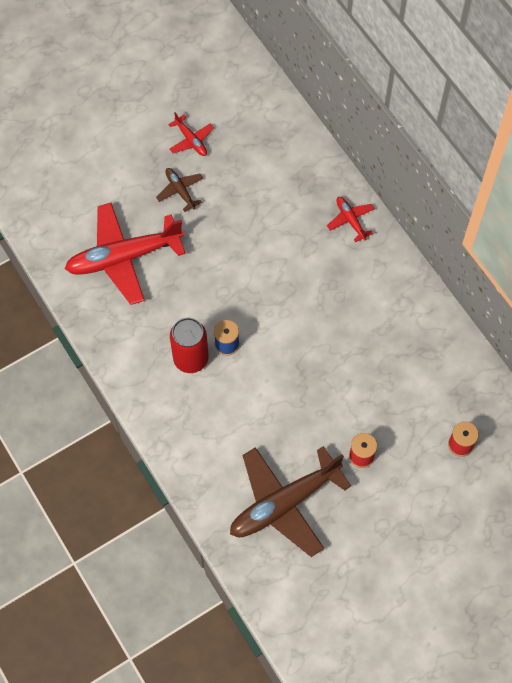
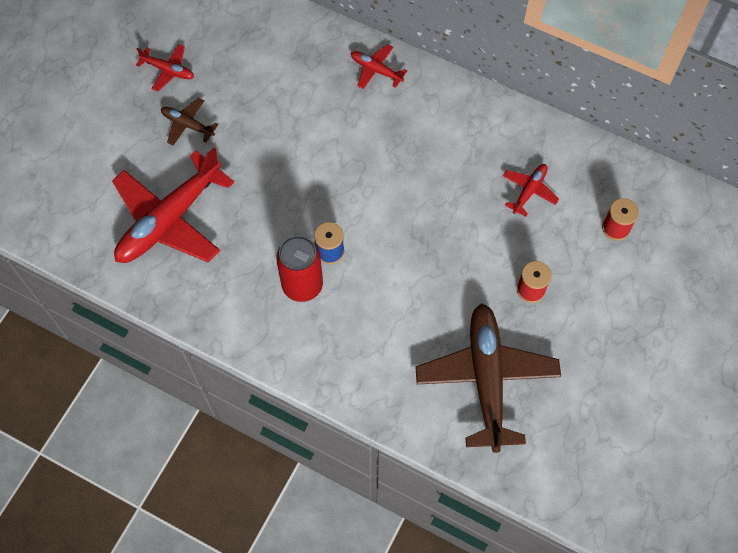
camera: 30 degrees left, 0 degrees up
(284, 504) = (486, 378): brown plane -> brown plane turned 150 degrees clockwise
(410, 379) = (529, 191): none -> red plane

